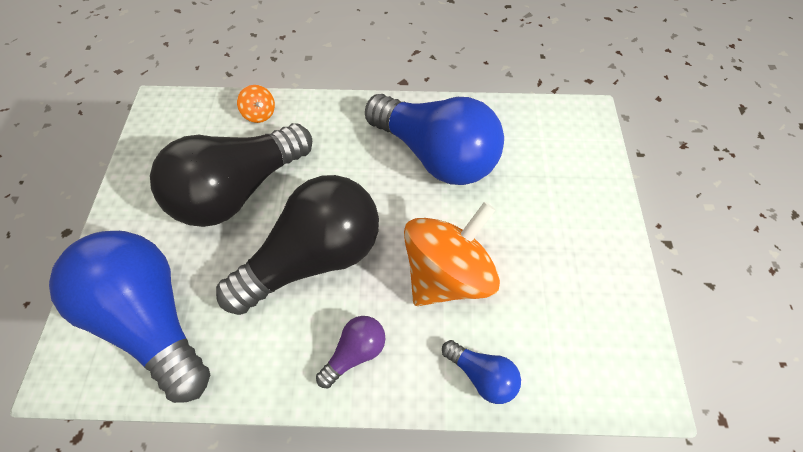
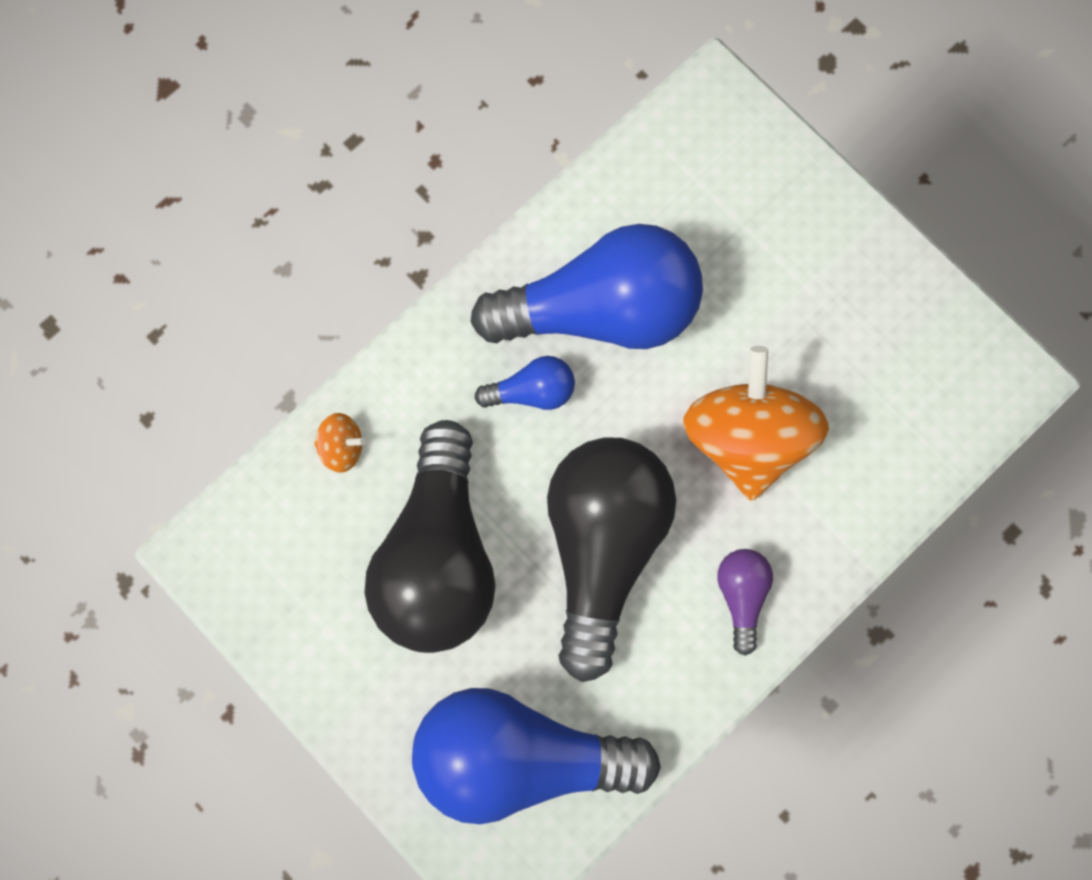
camera: 45 degrees left, 15 degrees up
(481, 374) = (869, 504): blue light bulb -> blue light bulb (532, 392)

